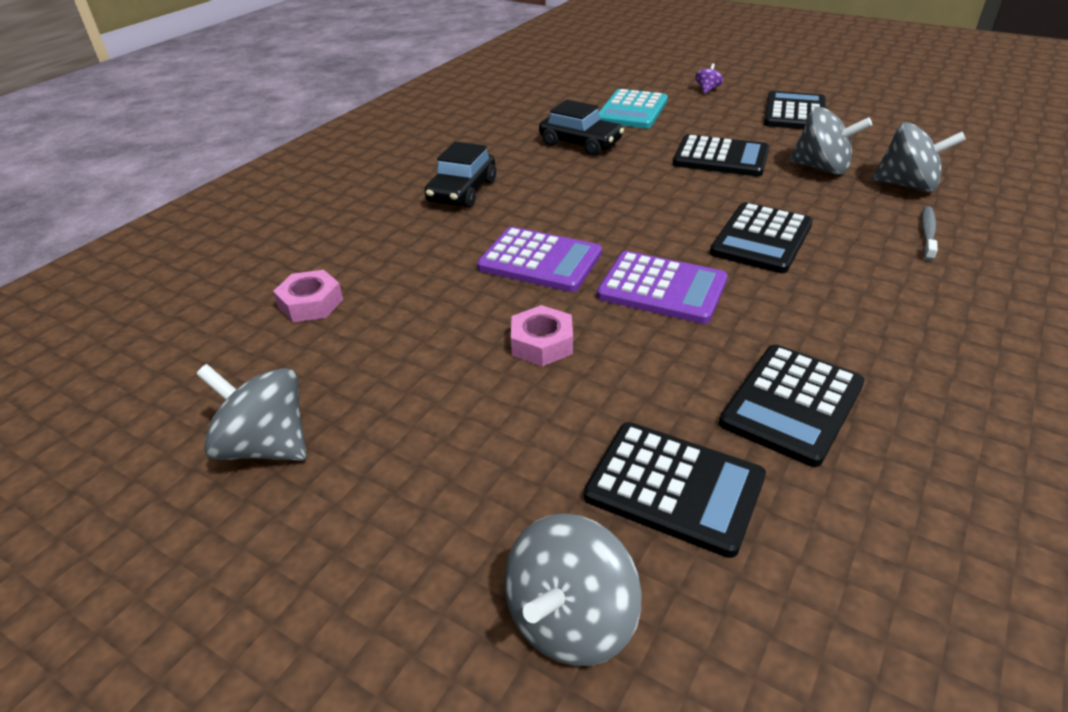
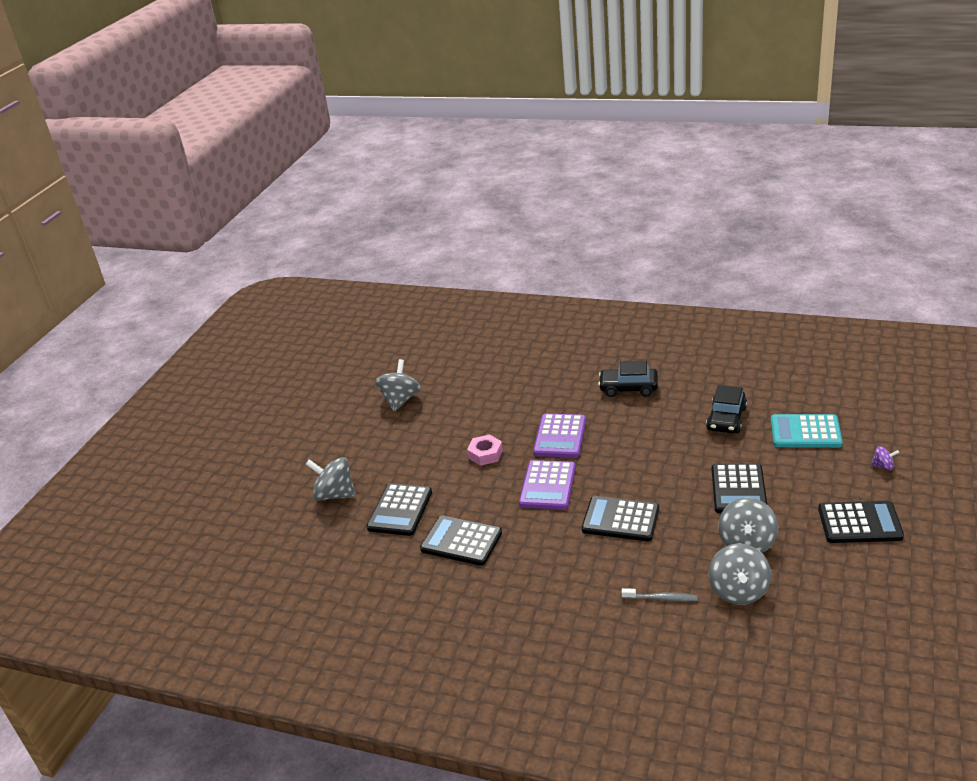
camera: 80 degrees right, 5 degrees down
(311, 303) = (495, 376): pink nut -> none

